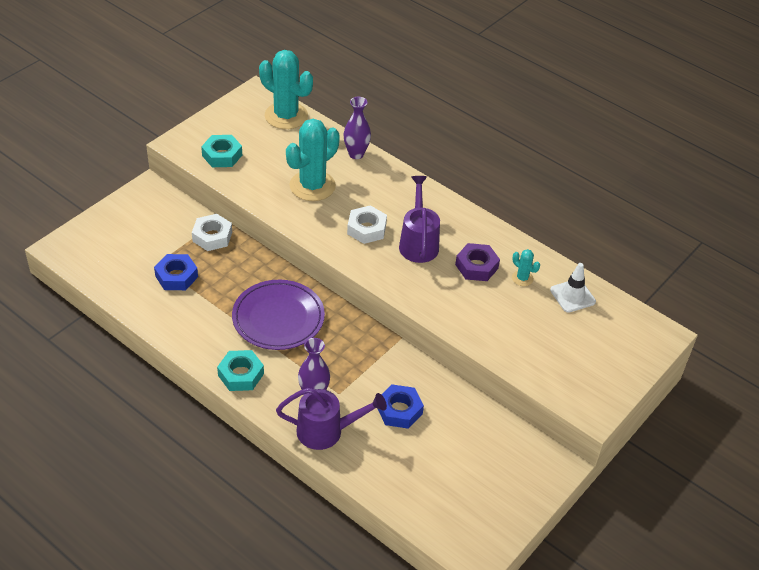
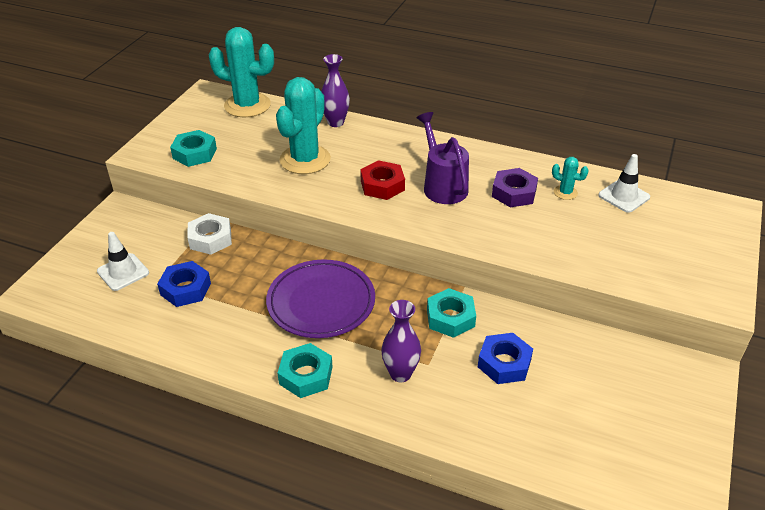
camera: 15 degrees left, 5 degrees down
(133, 248) = (123, 272): none -> white traffic cone
(327, 431) = (436, 411): purple watering can -> none
(366, 229) = (382, 185): white nut -> red nut
(376, 361) = (450, 318): none -> turquoise nut

